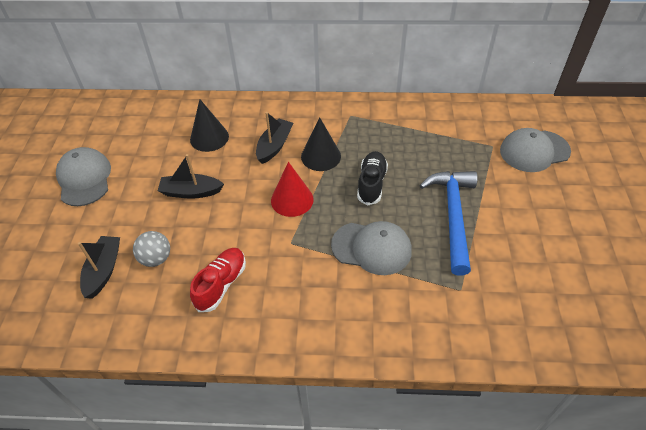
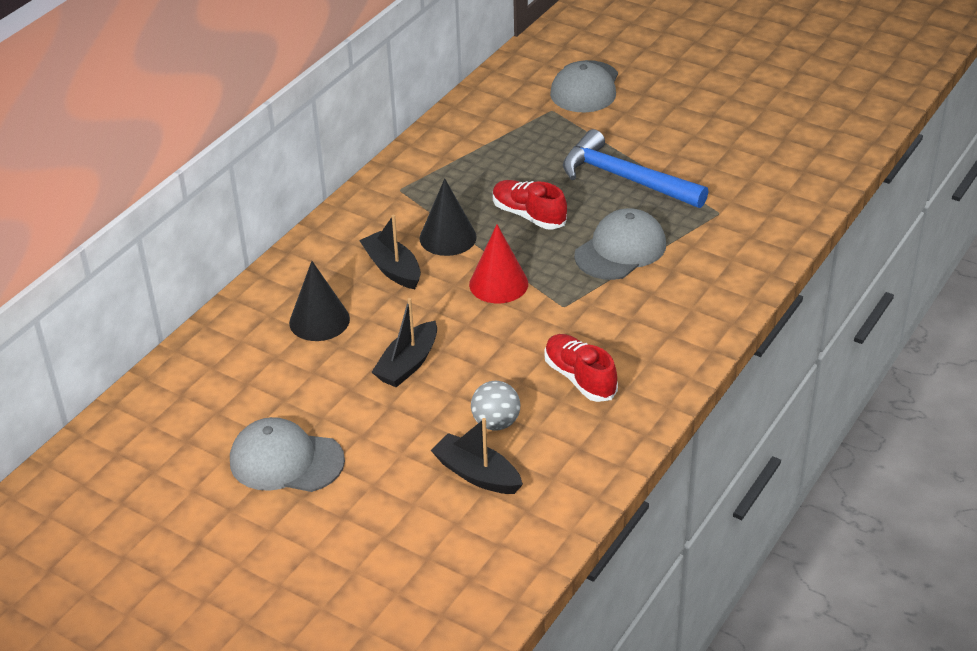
camera: 60 degrees left, 10 degrees down
(371, 184) = (529, 215): black shoe -> red shoe

